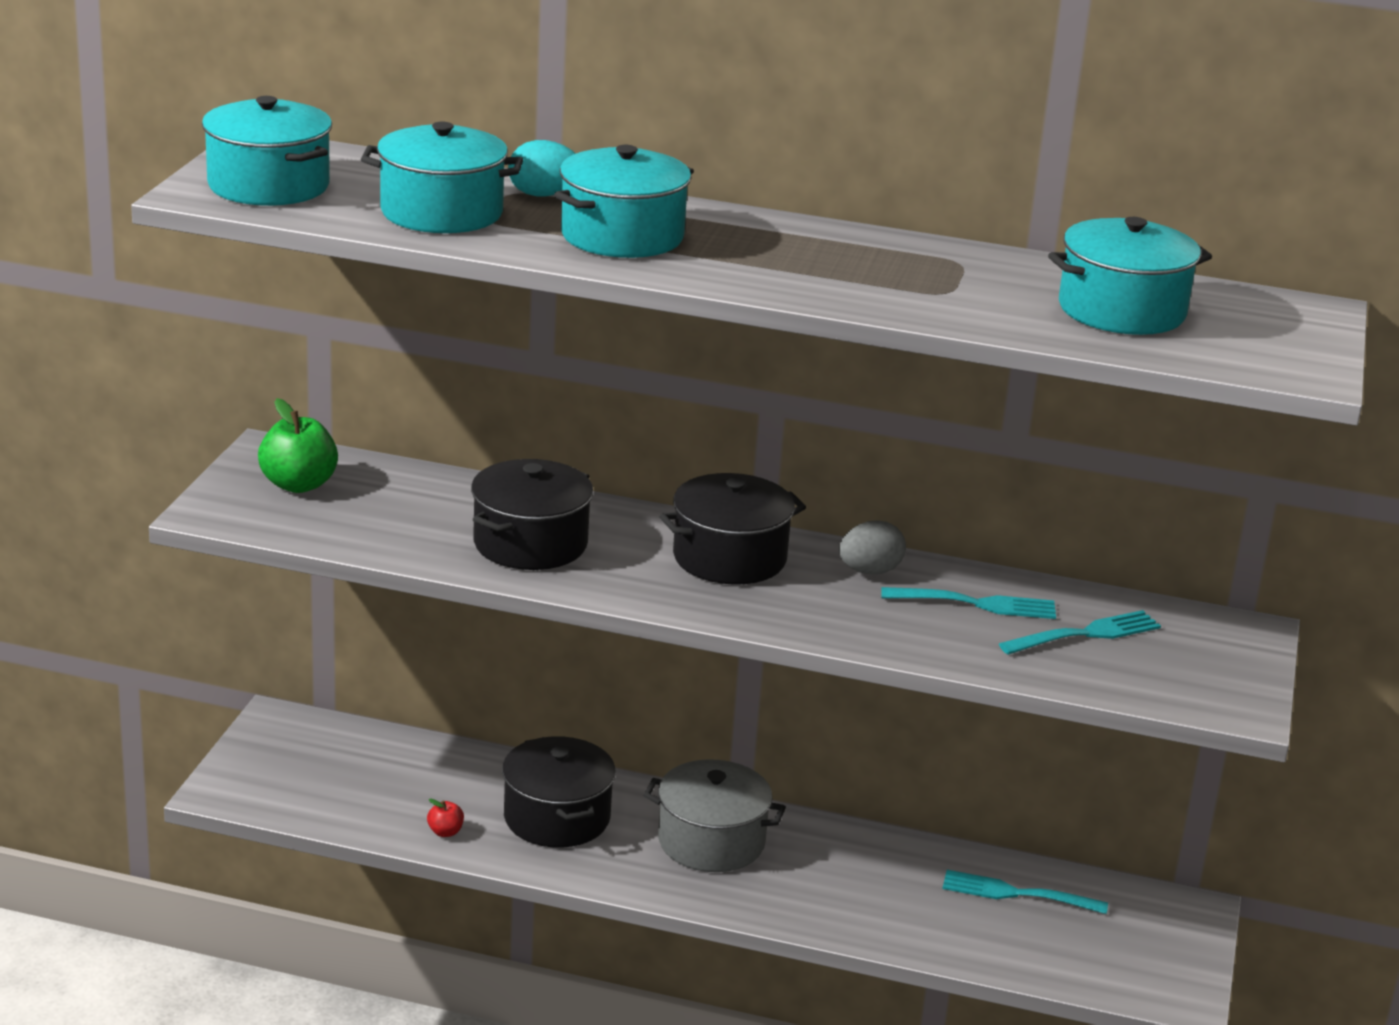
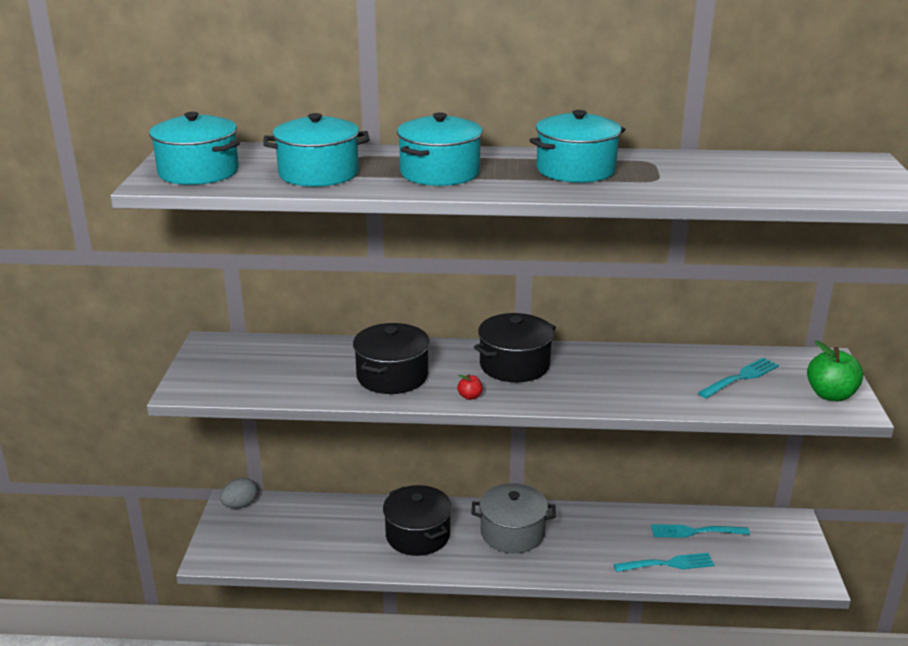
camera: 10 degrees left, 0 degrees up
(298, 484) = (234, 362): green apple -> green apple (830, 395)
(445, 832) = (355, 558): red apple -> red apple (470, 396)
(543, 195) = (376, 156): turquoise egg -> none
(869, 571) = (599, 360): grey egg -> grey egg (240, 505)
(975, 604) = (669, 370): turquoise fork -> turquoise fork (667, 564)
(1121, 310) = (764, 176): turquoise pot -> turquoise pot (576, 170)

